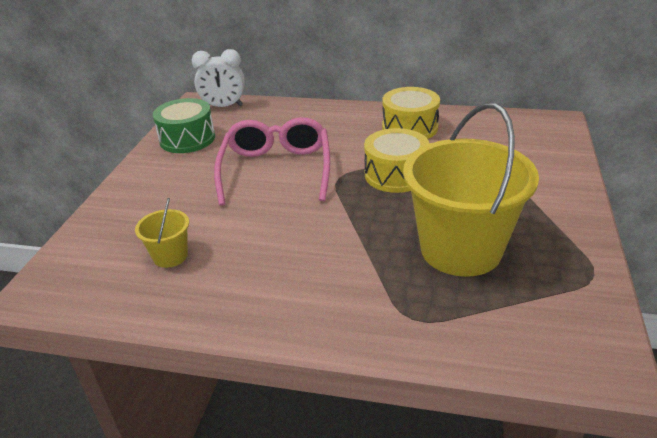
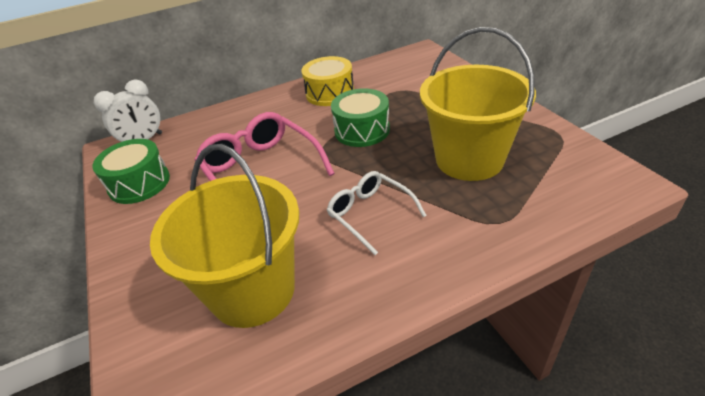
camera: 35 degrees left, 5 degrees up
(170, 256) = (253, 290): yellow bucket -> yellow bucket, size x2.29
(314, 249) = (370, 214): none -> white glasses
(395, 175) = (362, 130): yellow drum -> green drum

